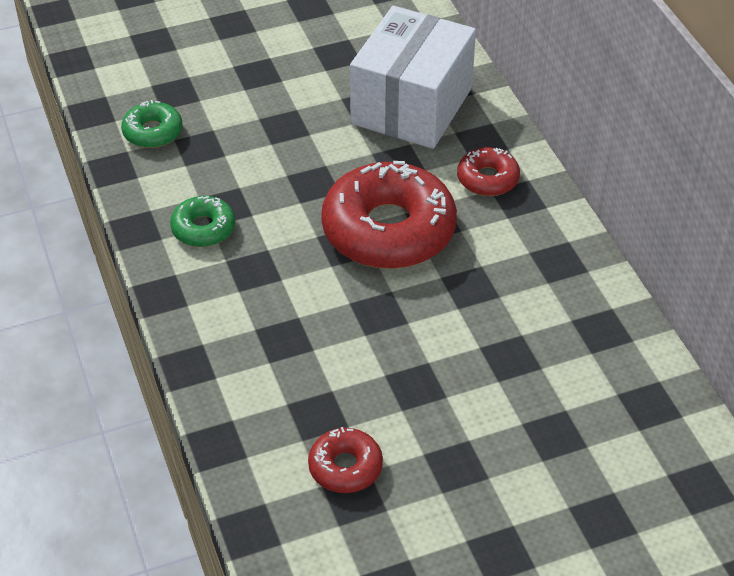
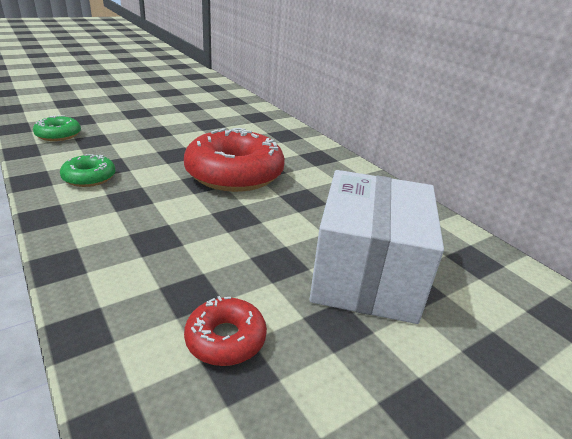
camera: 15 degrees left, 15 degrees down
(412, 106) = (237, 123): white box -> white box (366, 275)
(487, 179) = (295, 149): red donut -> none

